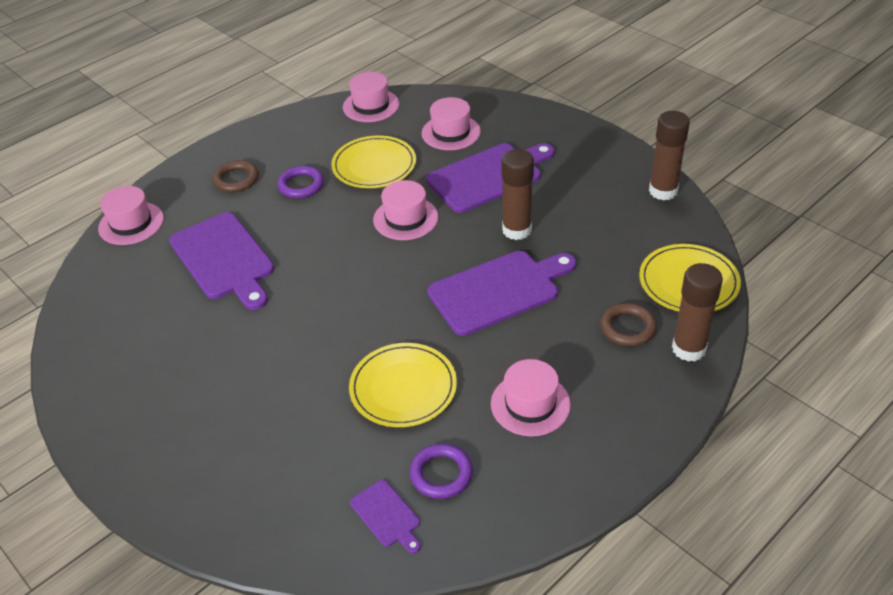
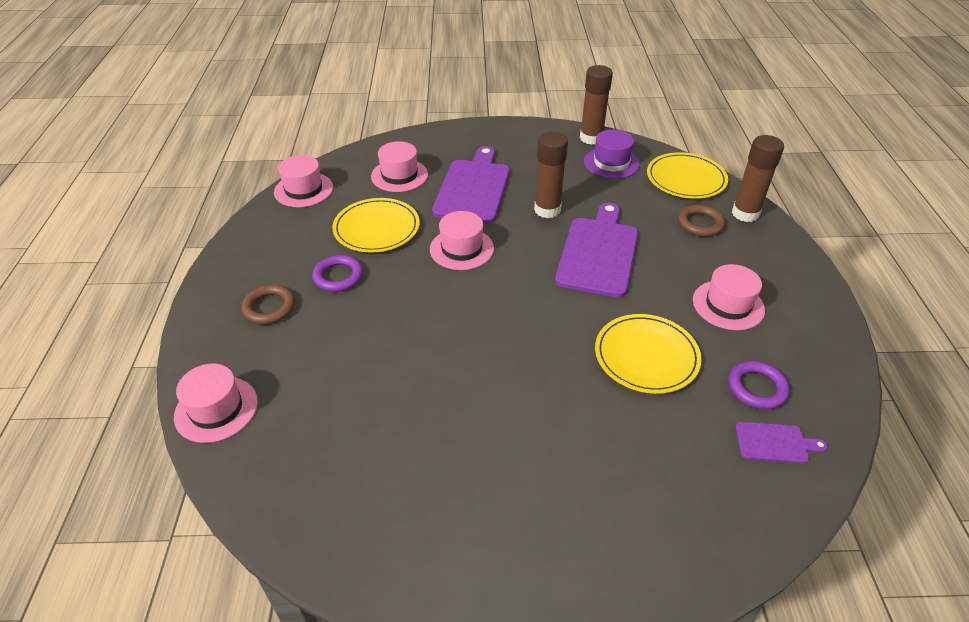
camera: 50 degrees left, 0 degrees up
(224, 259) = (362, 373): purple cutting board -> none
(642, 224) = (611, 163): none -> purple hat

